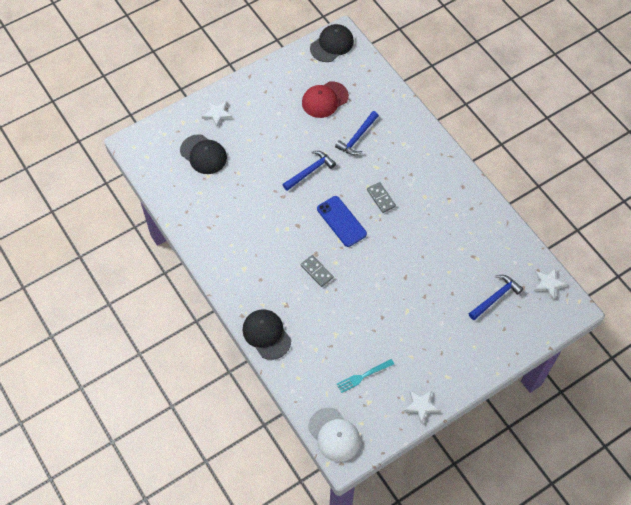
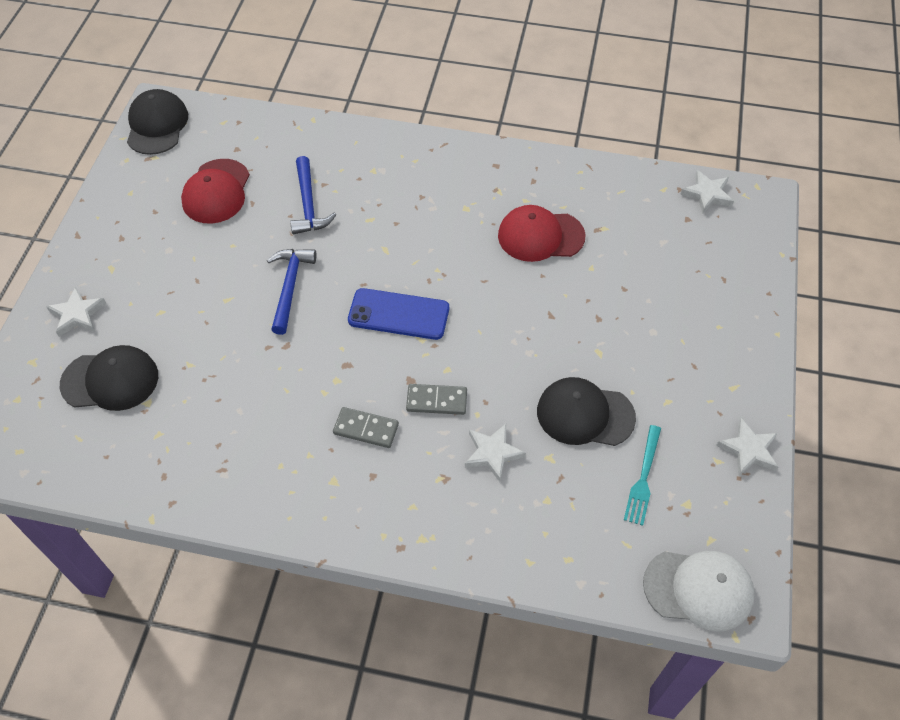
camera: 45 degrees left, 5 degrees down
(266, 334) = (462, 541): black cap -> black cap (585, 414)
(315, 312) = (493, 453): none -> white star
(381, 198) = (417, 250): grey domino -> grey domino (366, 429)
(443, 237) = (540, 236): none -> red cap
(495, 297) = (673, 253): blue hammer -> none

